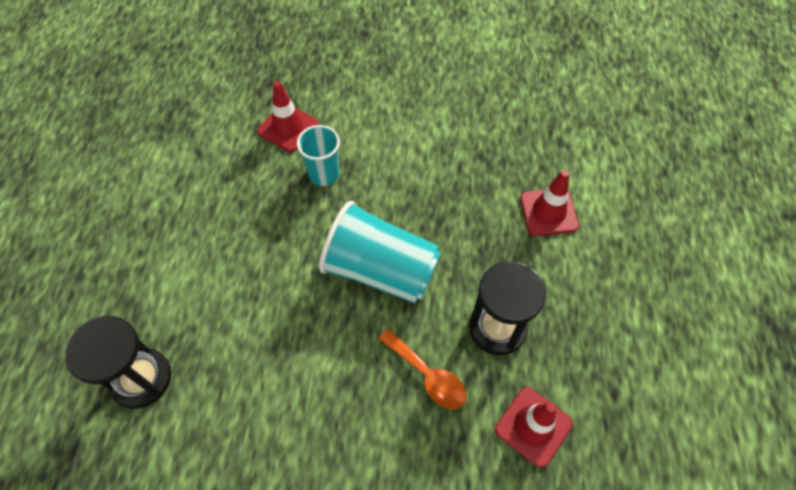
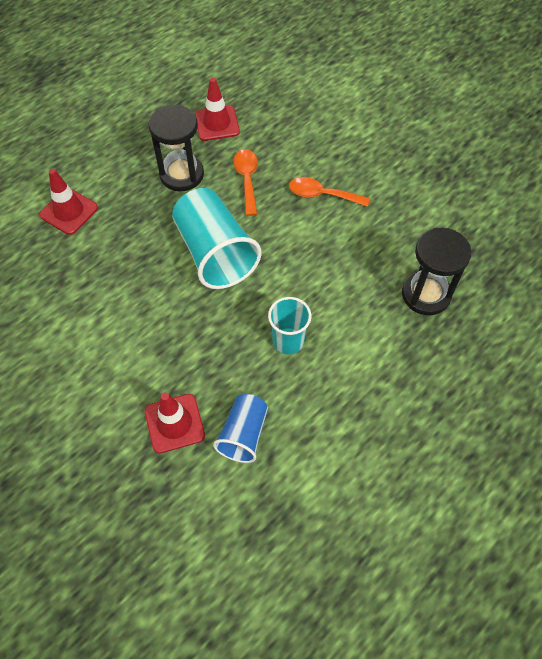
camera: 140 degrees left, 0 degrees up
(230, 153) = (243, 434): none -> blue cup
(324, 174) = (186, 354): turquoise cup -> turquoise cup (288, 341)
(332, 420) = (322, 195): none -> orange spoon

